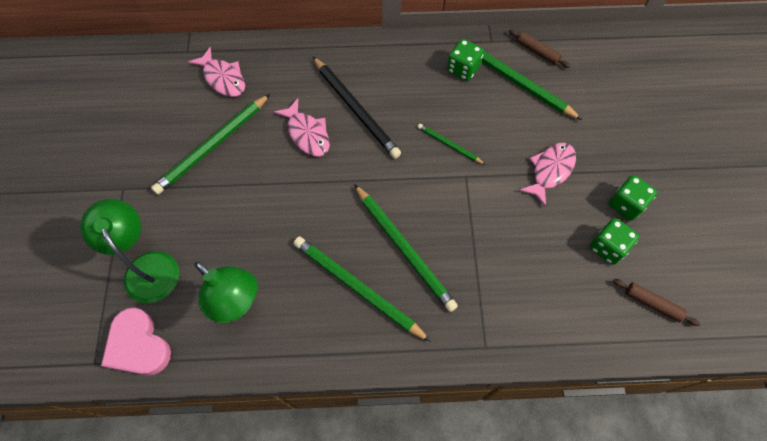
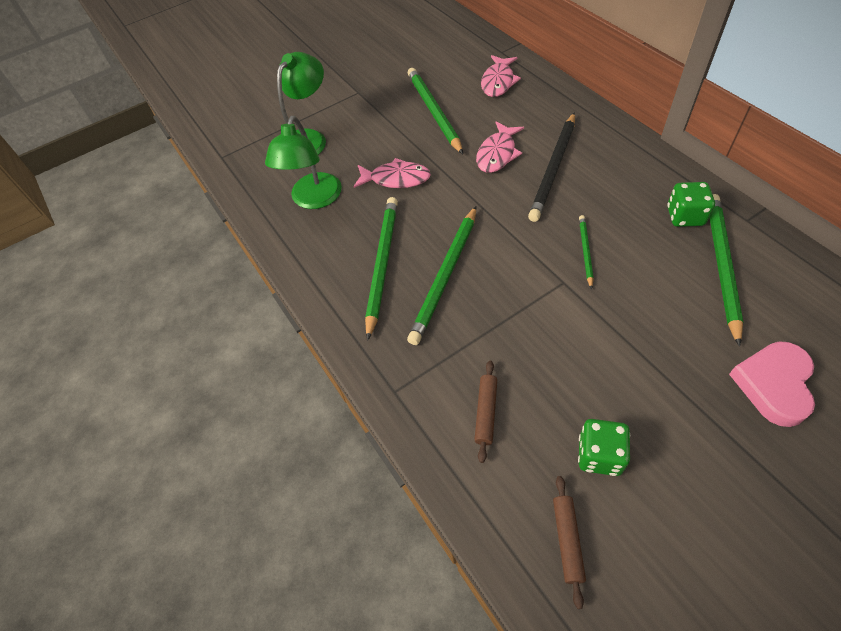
camera: 65 degrees right, 10 degrees down
(138, 345) = (247, 169): pink heart -> pink heart (773, 385)
(213, 146) = (433, 112): green pencil -> green pencil turned 60 degrees clockwise
(537, 52) = (783, 264): brown rolling pin -> brown rolling pin (485, 412)
(550, 171) = (642, 351): pink fish -> pink fish (396, 179)
(626, 204) = (674, 450): green dice -> none

